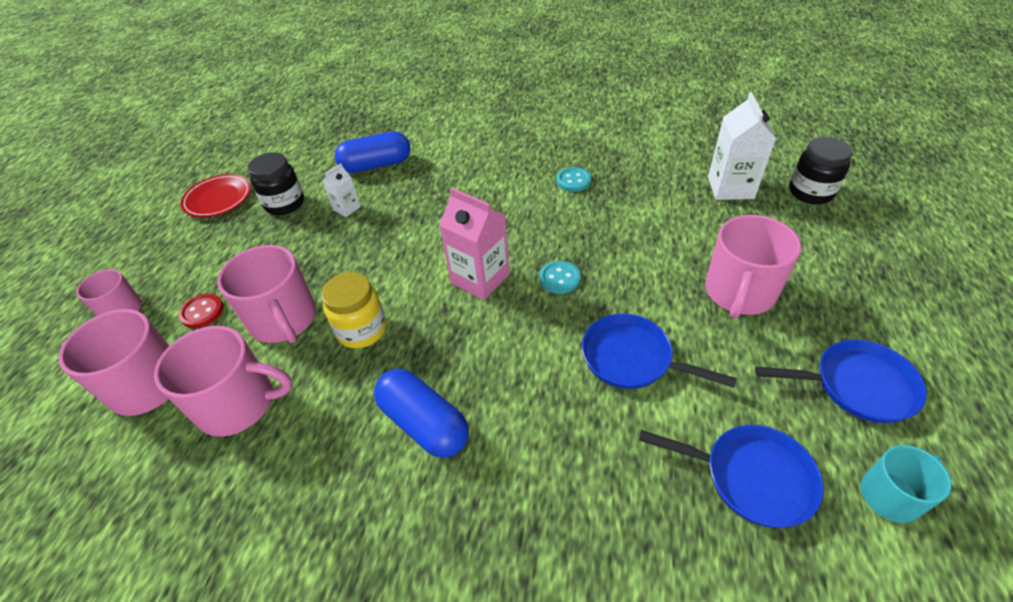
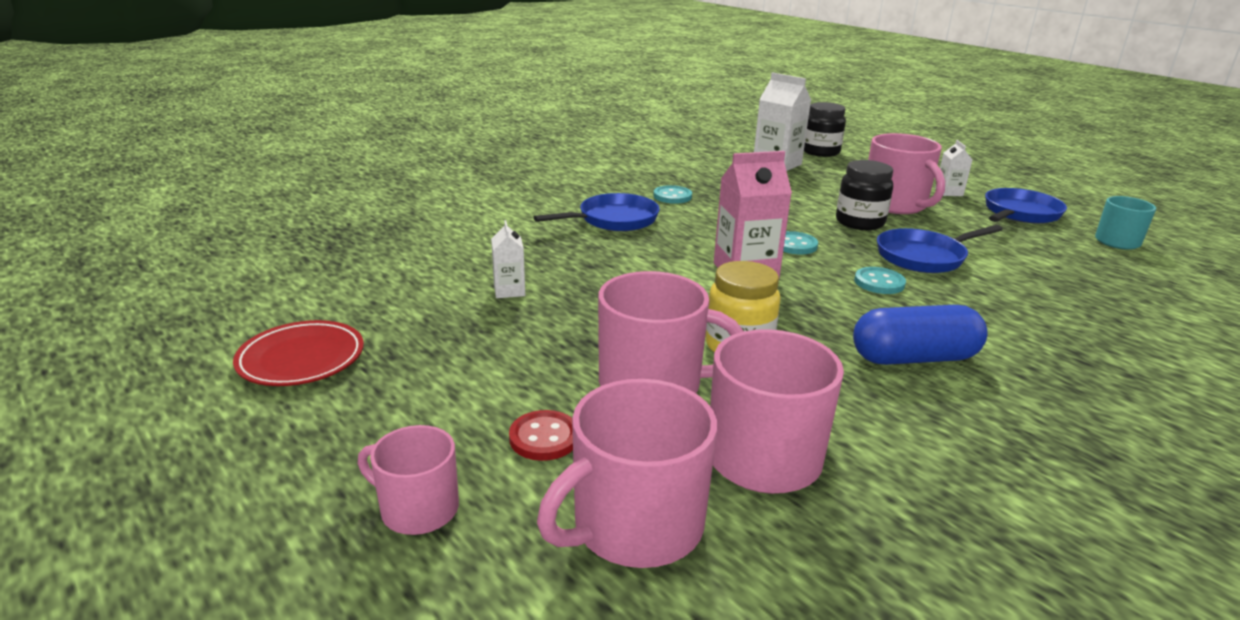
camera: 55 degrees left, 20 degrees down
(285, 204) = (419, 320): black jar -> black jar (859, 222)
(376, 165) = (461, 253): blue capsule -> none
(541, 353) = (879, 282): none -> turquoise button
(750, 477) = (1076, 267): blue pan -> blue pan (613, 220)
(836, 313) = (949, 192): none -> white carton

